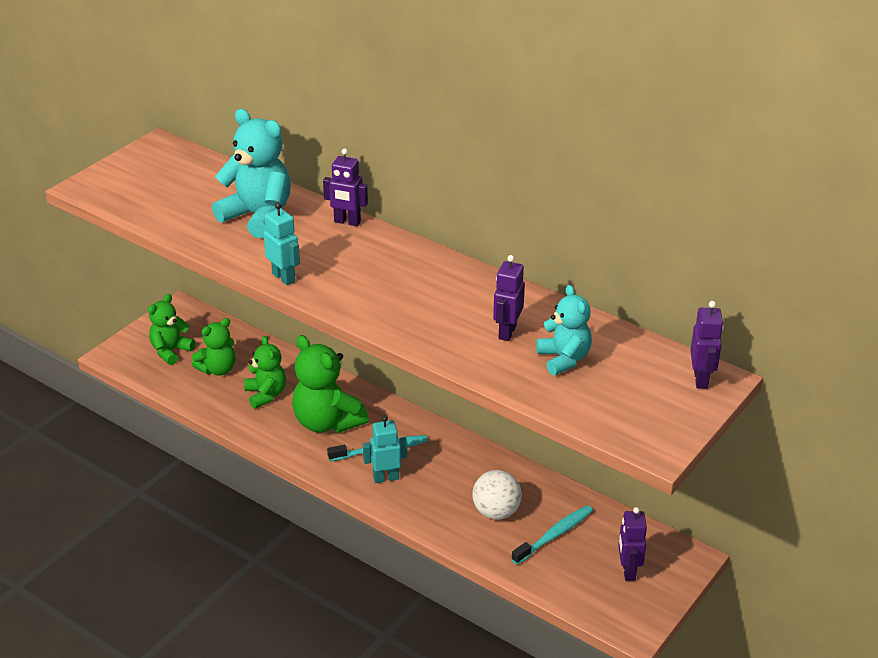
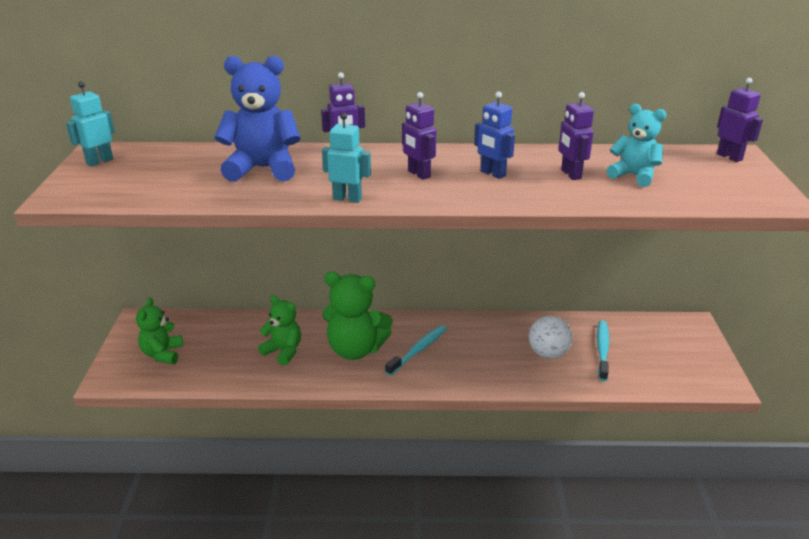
camera: 35 degrees left, 5 degrees down
(218, 369) = (221, 350): green teddy bear -> none
(258, 216) = (263, 169): turquoise teddy bear -> blue teddy bear
(386, 478) = (445, 367): turquoise robot -> turquoise robot (99, 161)
(438, 302) = (492, 174): none -> blue robot
(628, 571) = (673, 349): purple robot -> purple robot (418, 174)

